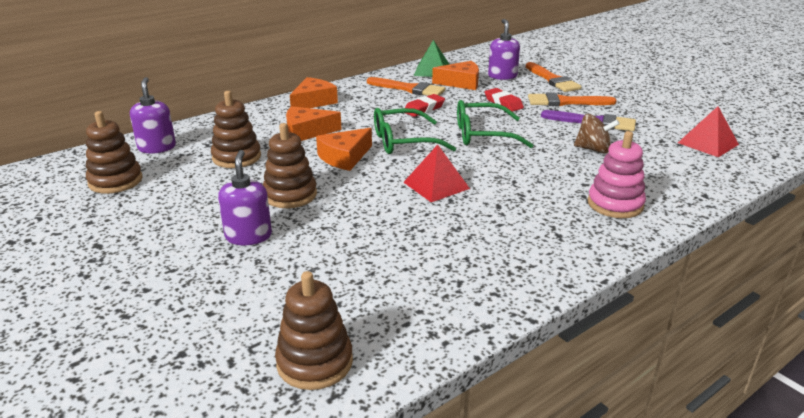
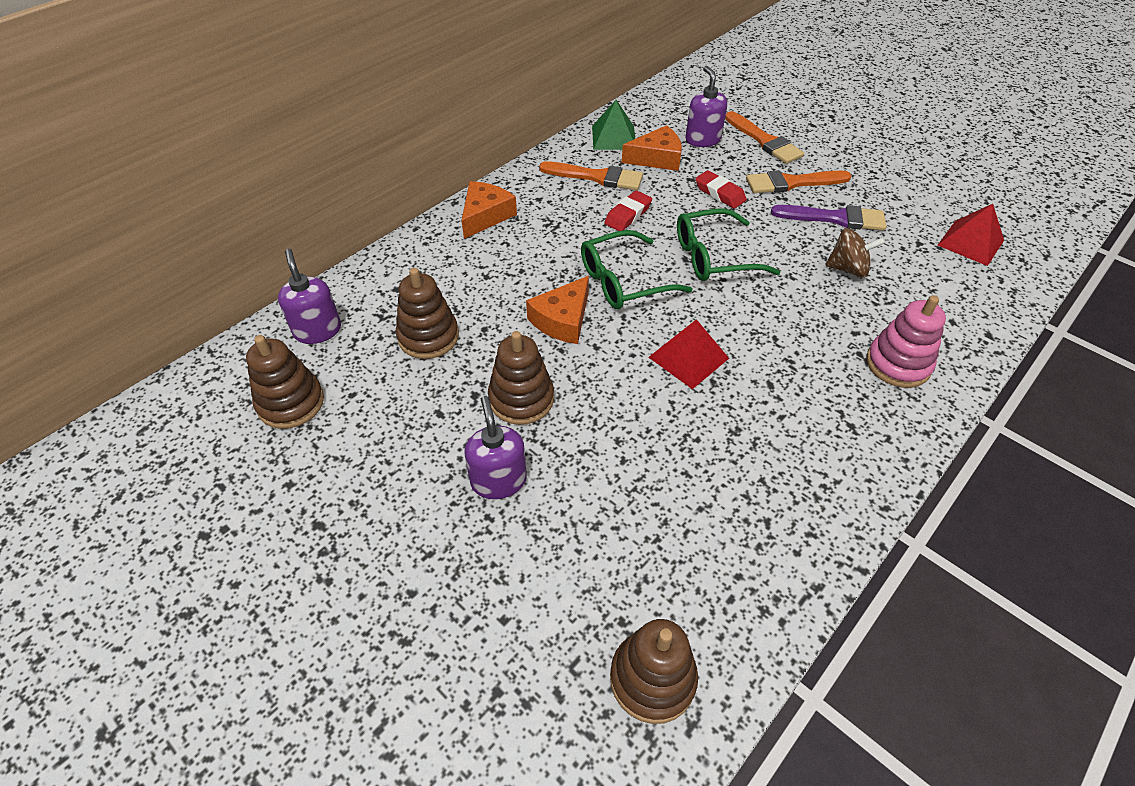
camera: 10 degrees left, 20 degrees up
(307, 132) = (498, 276): orange cheese -> none

